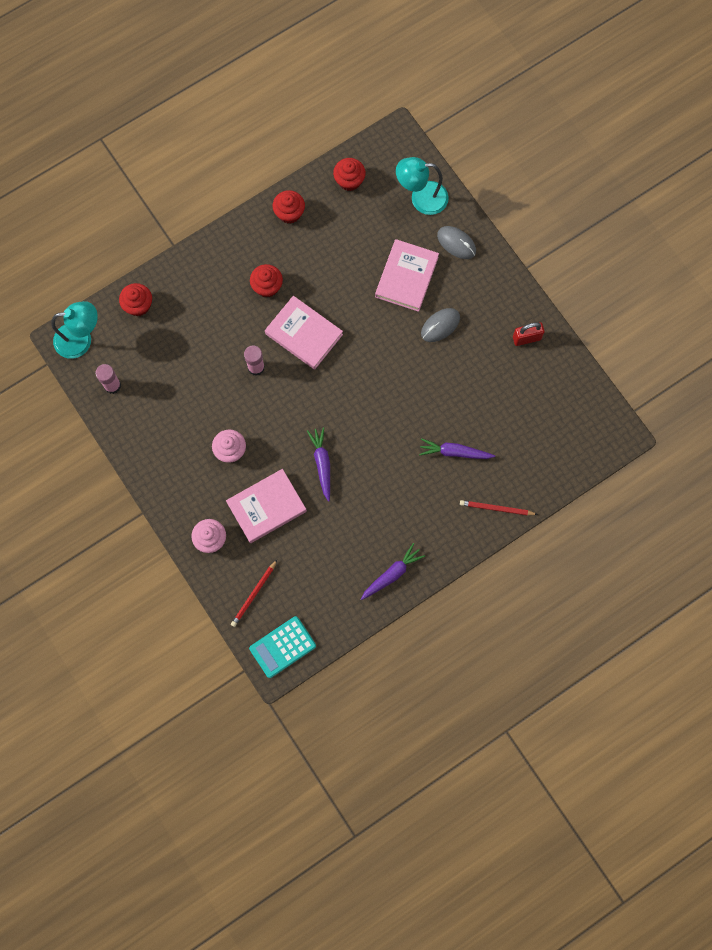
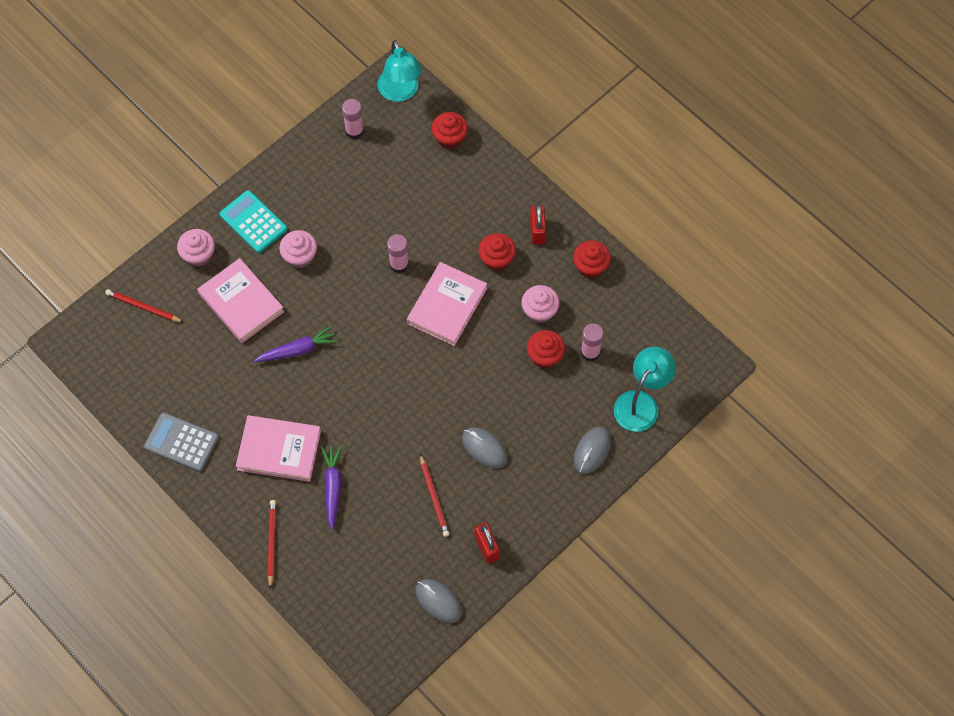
camera: 80 degrees right, 10 degrees down
(247, 249) = (537, 231): none -> red padlock
(282, 647) = (88, 345): turquoise calculator -> turquoise calculator (253, 222)
(323, 261) = (539, 311): none -> pink cupcake
(349, 180) = (645, 322): red cupcake -> red cupcake (545, 356)
(368, 228) = (590, 352): none -> pink glue stick
(392, 574) = (181, 442): purple carrot -> grey calculator
(406, 277) = (538, 402): pink book -> pink book (279, 450)
(421, 198) = (641, 403): turquoise lamp -> turquoise lamp turned 45 degrees clockwise
(476, 372) = (434, 497): none -> red pencil
(566, 383) = (438, 601): none -> grey mouse

